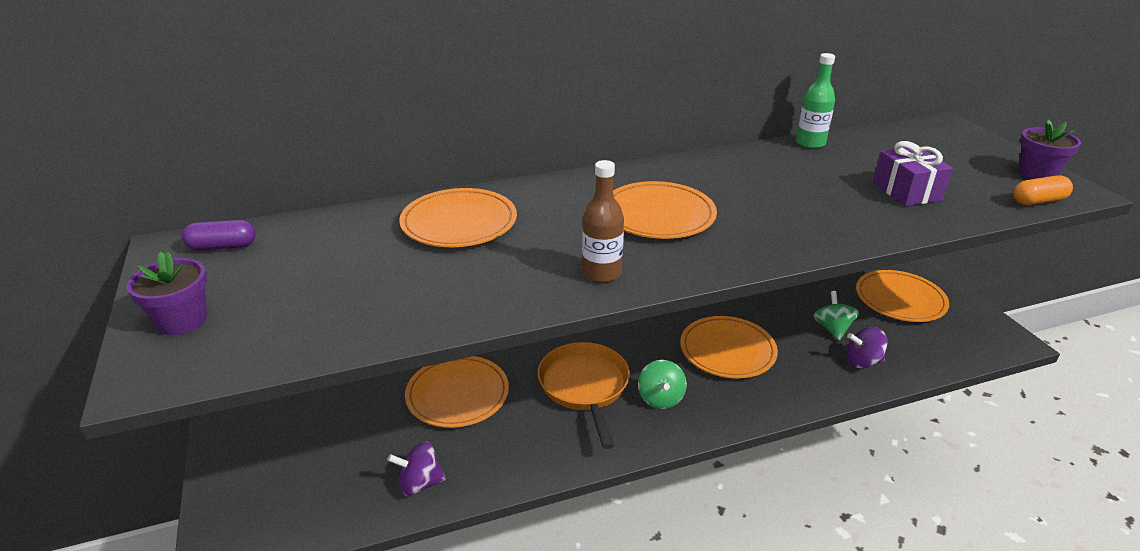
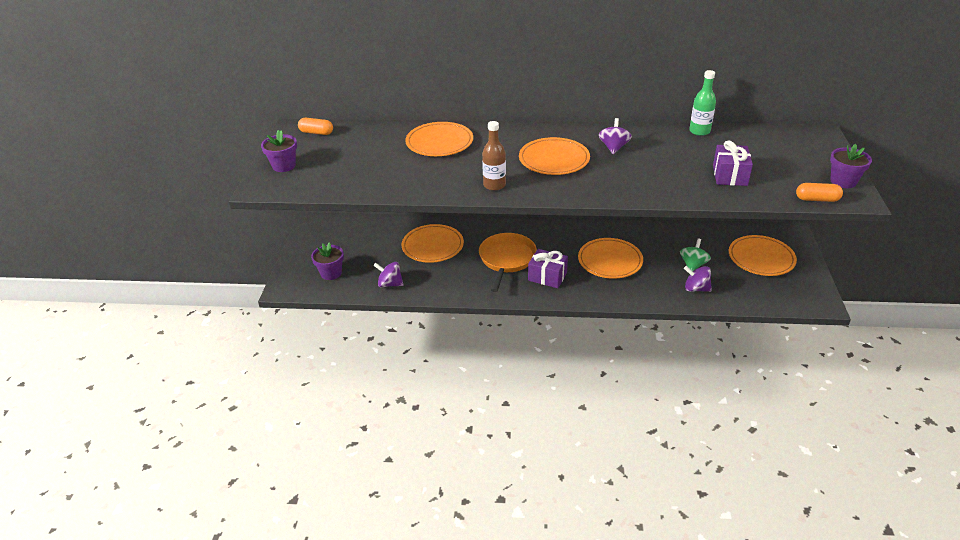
camera: 25 degrees right, 5 degrees up
(222, 246) = (316, 132): purple capsule -> orange capsule
(301, 493) = (331, 273): none -> purple flower pot
(660, 398) = (547, 276): green spinning top -> purple gift
(725, 183) = (613, 148): none -> purple spinning top

